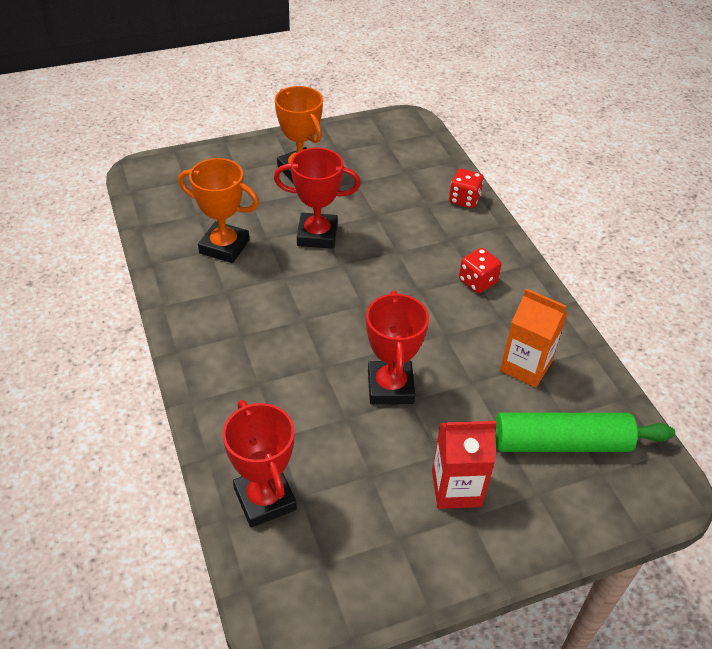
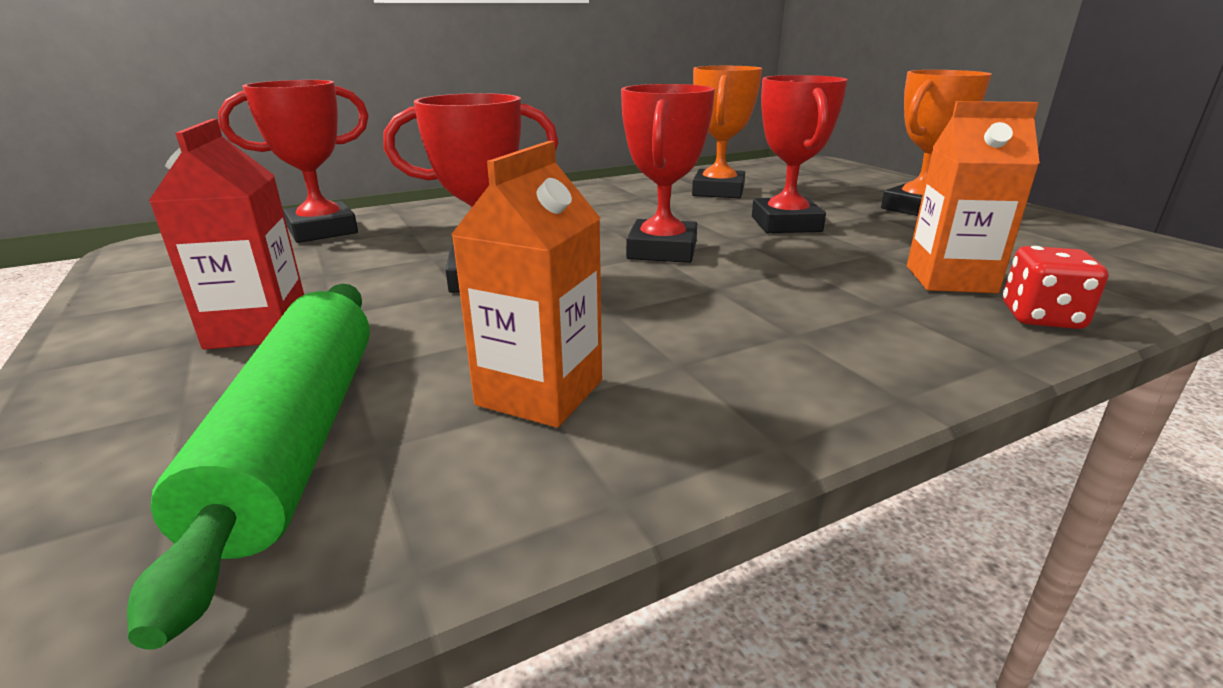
camera: 85 degrees right, 20 degrees down
(356, 301) = (662, 250): none -> red trophy
(419, 206) = (950, 279): none -> orange carton
(477, 281) = (781, 336): red dice -> none

